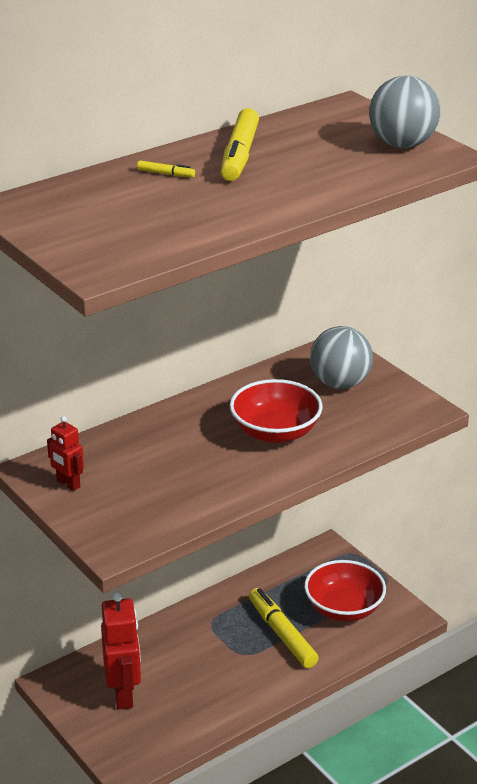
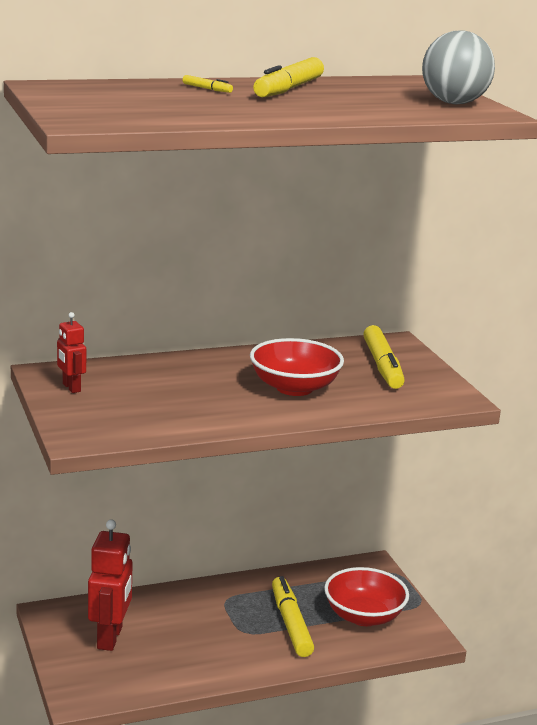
camera: 15 degrees right, 10 degrees down
(340, 383) = (382, 366): grey ball -> yellow marker

